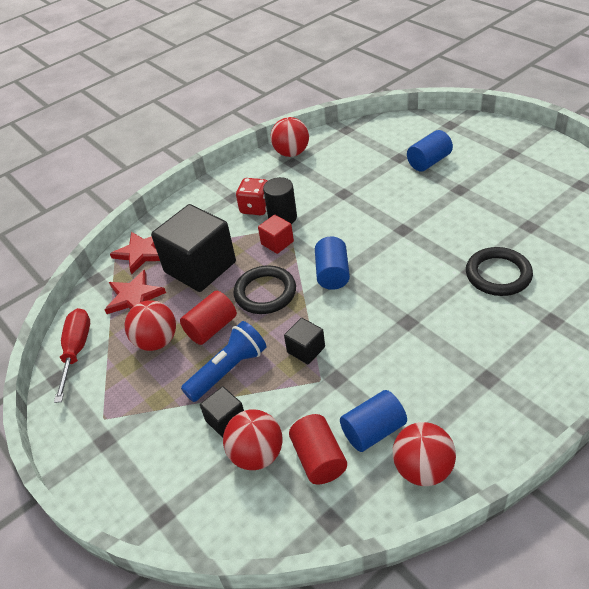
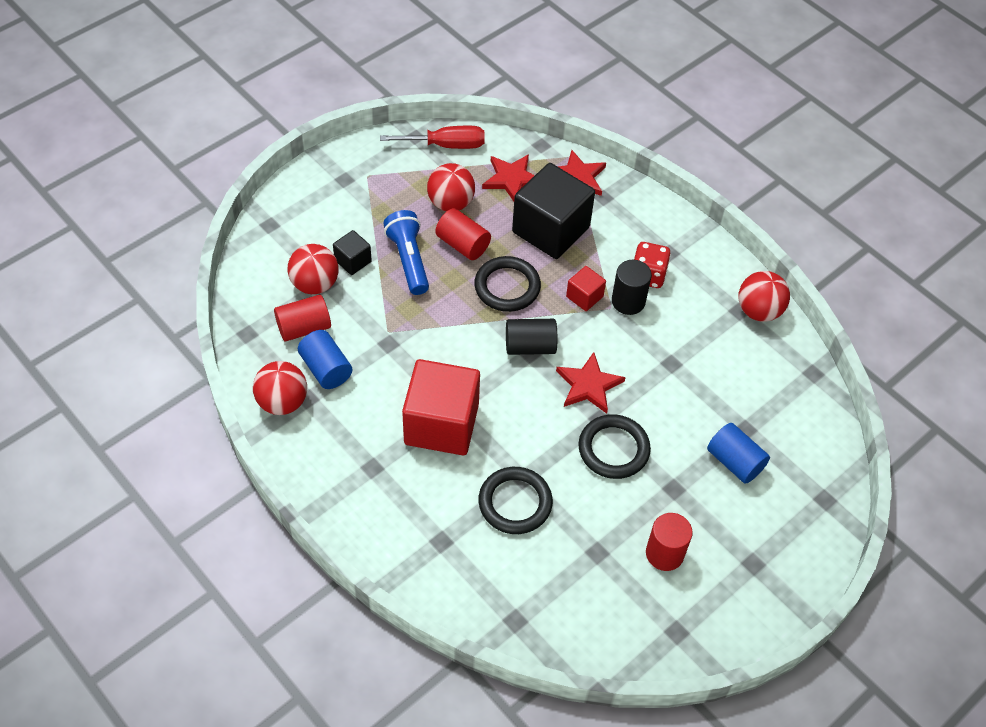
camera: 80 degrees right, 10 degrees up
(228, 370) = (408, 260): blue flashlight -> blue flashlight turned 150 degrees counterclockwise
(306, 349) = (426, 320): black cube -> none
(332, 274) = (530, 346): blue cylinder -> black cylinder
(370, 236) = (588, 385): none -> red star
(427, 329) = (441, 424): none -> red cube
(431, 220) = (613, 449): none -> black ring
(518, 192) = (664, 553): none -> red cylinder

